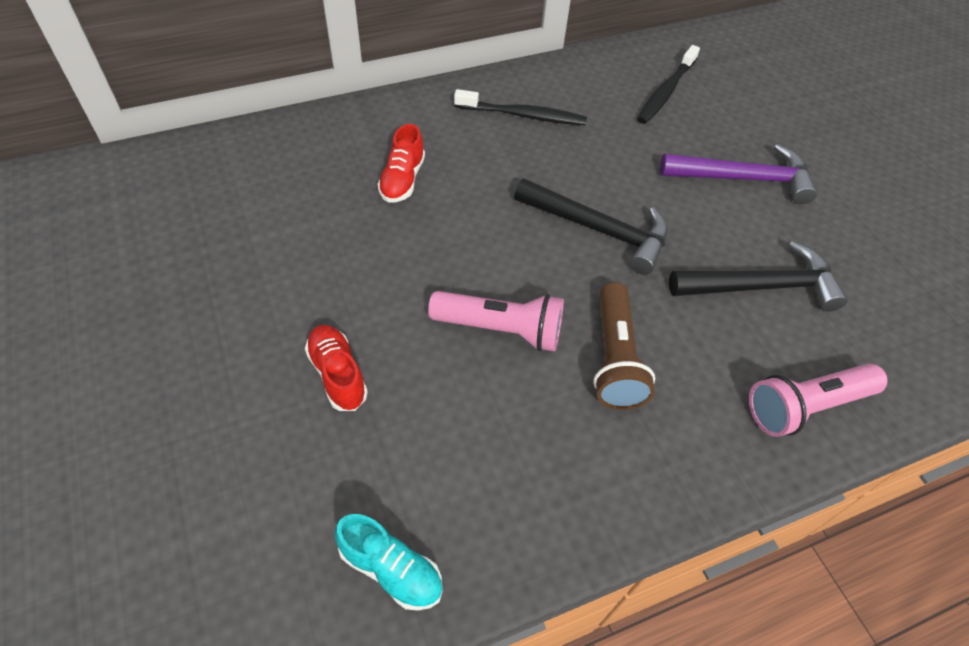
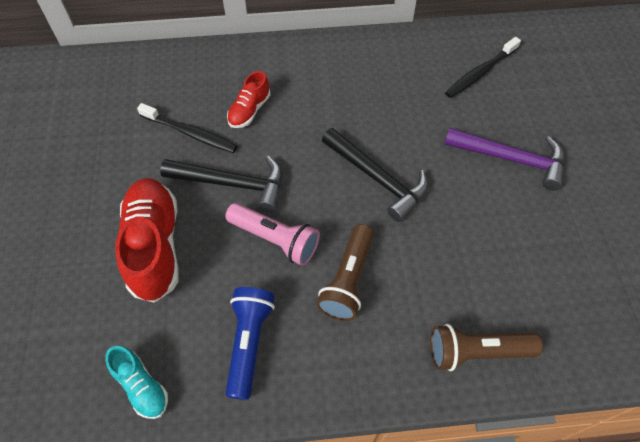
camera: 20 degrees right, 5 degrees up
(338, 374) = (154, 246): red shoe -> red shoe, size x1.89
(519, 469) = (249, 343): none -> blue flashlight
(523, 115) = (358, 74): black toothbrush -> black toothbrush (190, 133)
(761, 286) = (485, 250): black hammer -> black hammer (232, 184)
(806, 406) = (476, 352): pink flashlight -> brown flashlight

